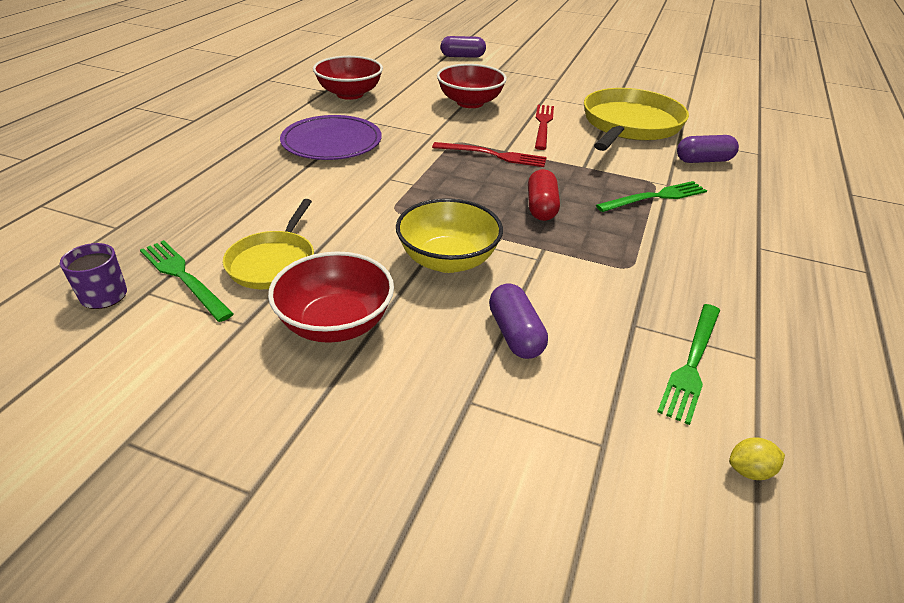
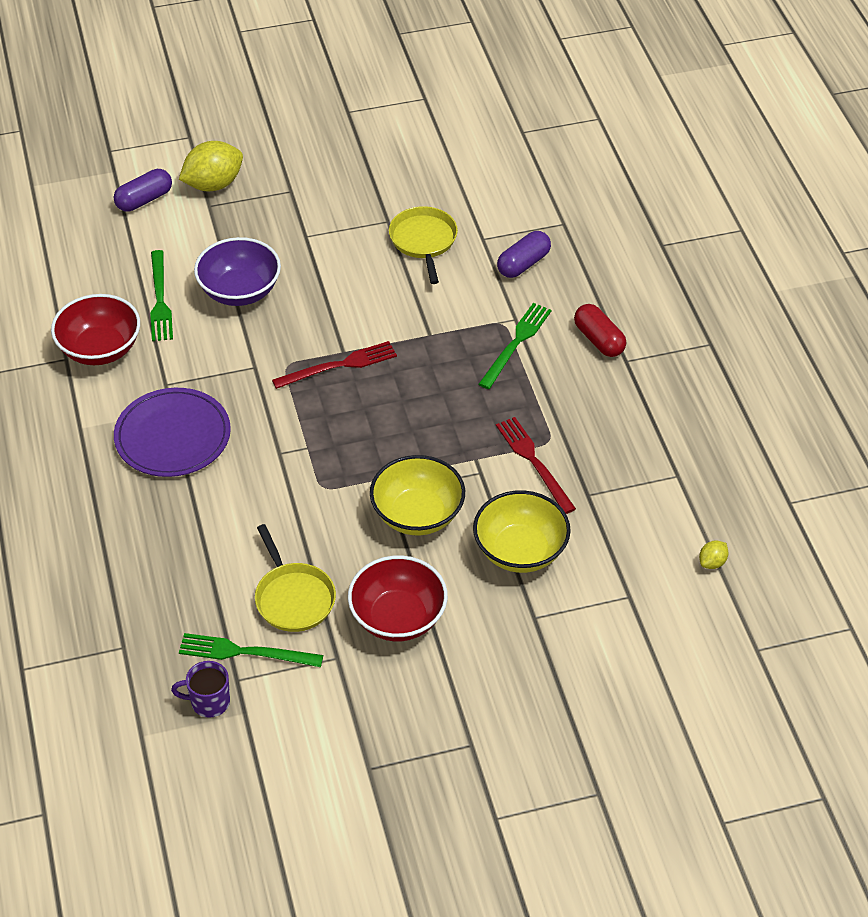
camera: 35 degrees left, 10 degrees up
(470, 102) = (240, 291): red bowl -> purple bowl
(511, 63) = (213, 184): none -> yellow lemon
(515, 334) = (520, 551): purple capsule -> yellow bowl
(541, 207) = (436, 412): red capsule -> red capsule (599, 340)
(543, 125) = (344, 289): red fork -> red fork (534, 462)
(630, 125) = (423, 241): yellow pan -> yellow pan, size x0.58
(692, 363) = (642, 505): green fork -> green fork (160, 299)

